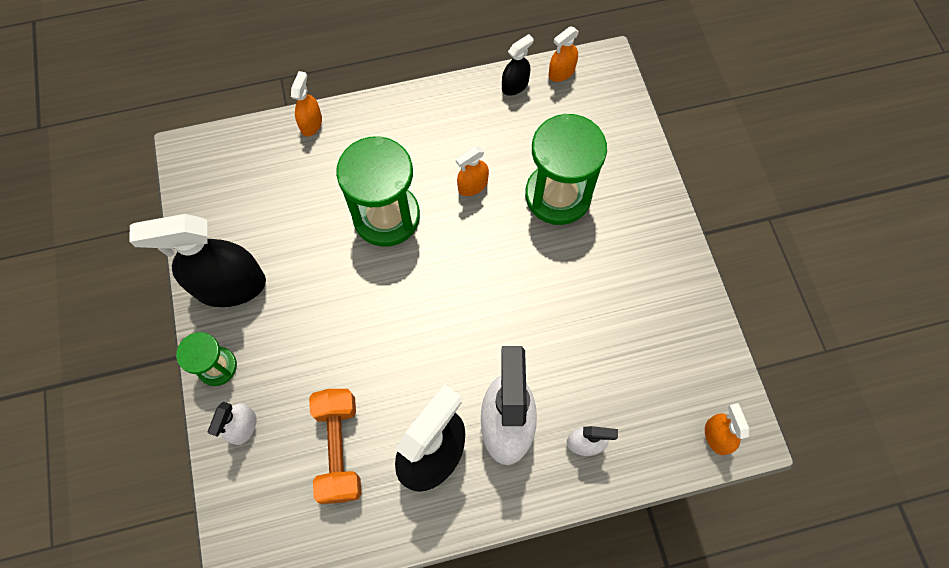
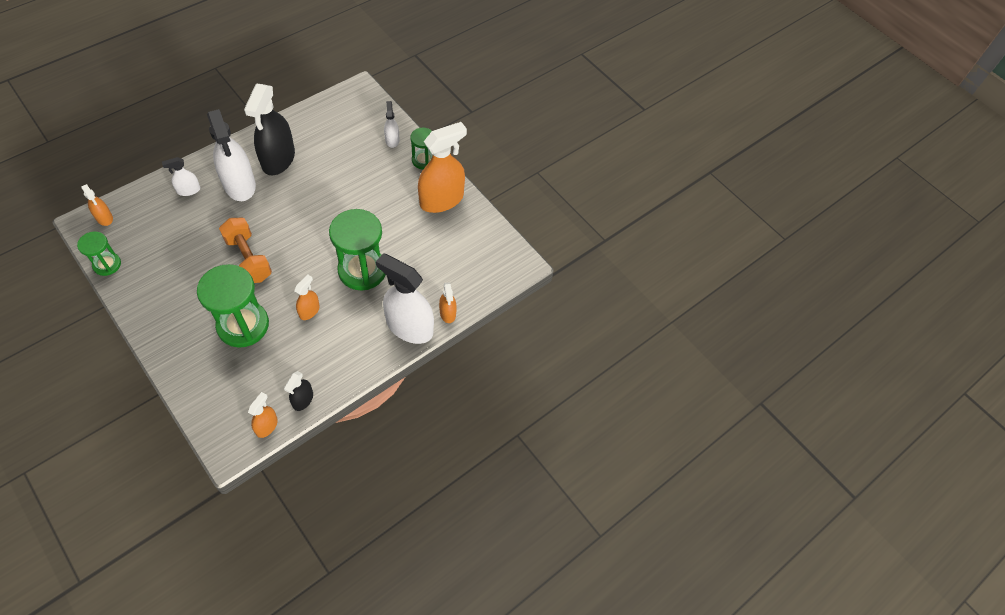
camera: 150 degrees right, 10 degrees down
(230, 286) = (441, 200): black spray bottle -> orange spray bottle
(339, 449) = (333, 146): orange dumbbell -> orange dumbbell (248, 258)
(363, 123) = (409, 327): none -> white spray bottle
(718, 349) = (107, 264): none -> green hourglass

